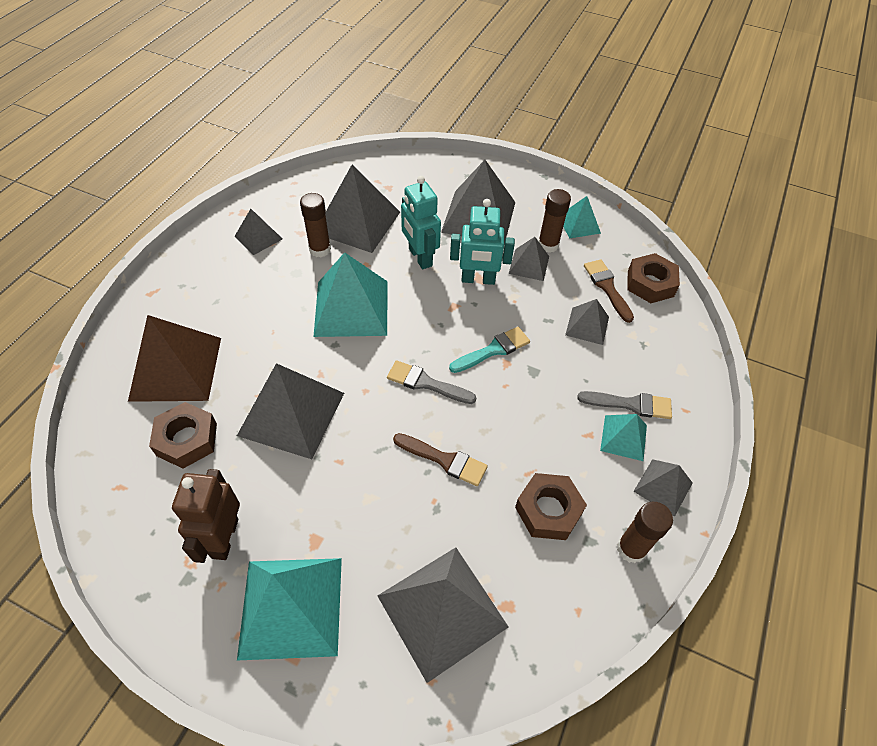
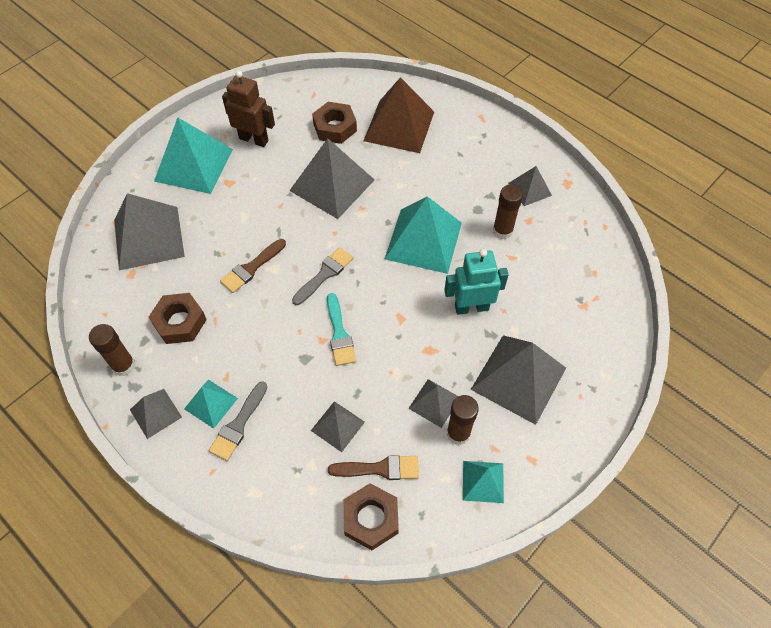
camera: 110 degrees right, 5 degrees up
(357, 222) = (534, 267): grey pyramid -> none
(478, 279) = (427, 348): turquoise robot -> none

